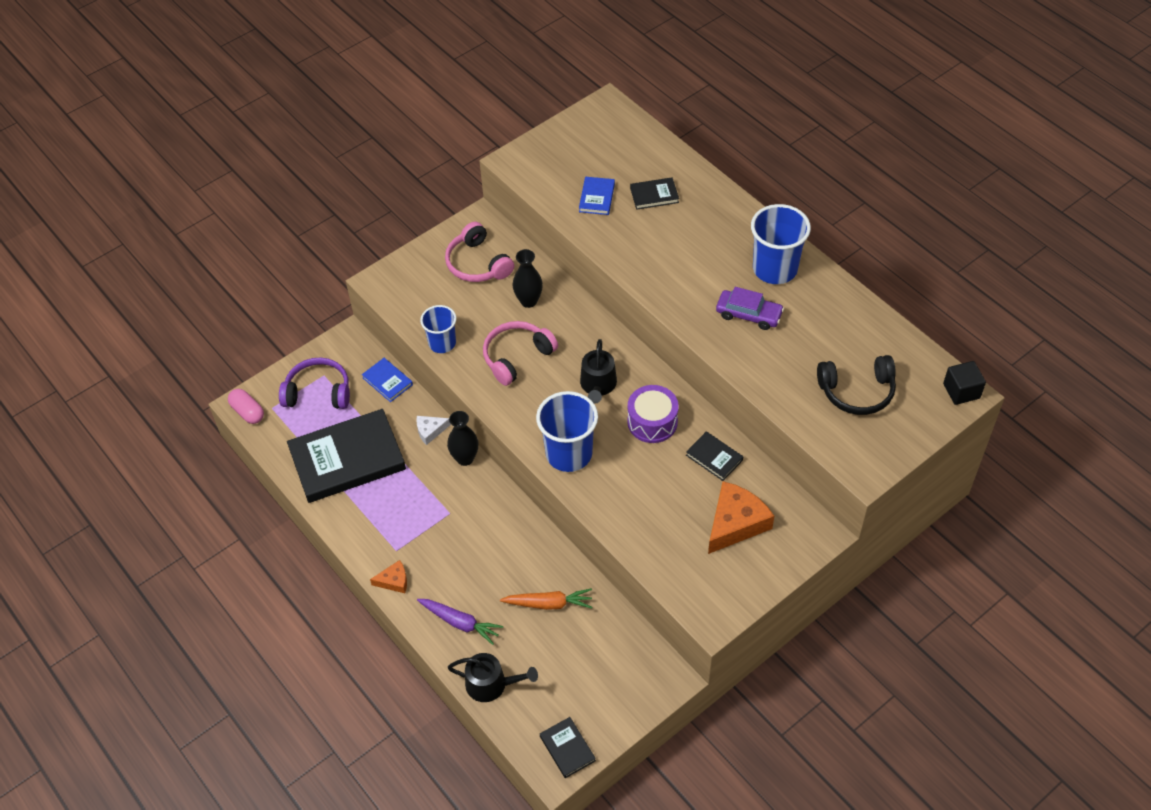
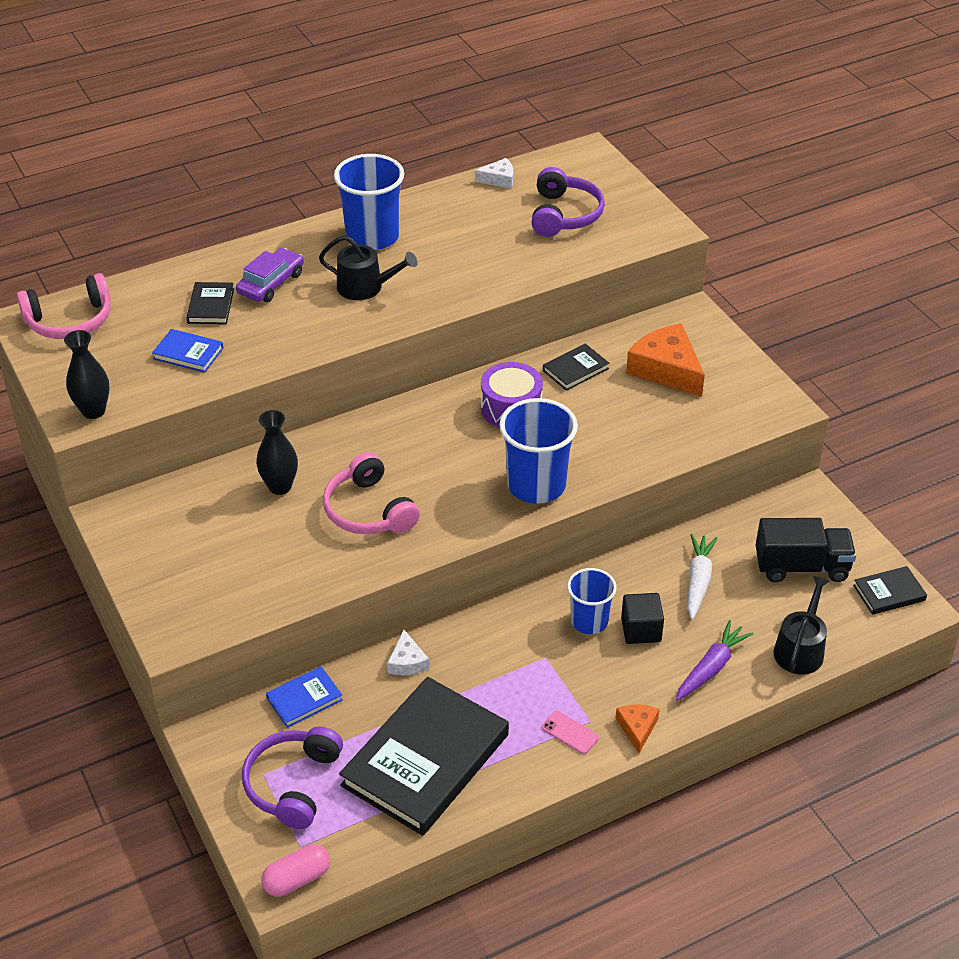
camera: 80 degrees left, 10 degrees down
(347, 459) = (425, 760): black book -> black book turned 45 degrees clockwise
(383, 539) = (570, 732): none -> pink phone
(442, 343) = (316, 581): blue cup -> blue cup (589, 621)
(465, 458) = (464, 631): black vase -> black vase (93, 411)
(478, 263) = (190, 527): pink headphones -> pink headphones (70, 321)
(549, 604) = (698, 581): orange carrot -> white carrot
(582, 678) = (801, 567): none -> black truck
(598, 385) = (441, 444): black watering can -> black watering can (365, 287)
(748, 314) = (431, 267): purple car -> purple car (271, 283)
(857, 391) = (564, 215): black headphones -> purple headphones
(891, 336) = (499, 179): none -> white cheese
(961, 391) = (584, 153): black cube -> black cube (641, 630)

